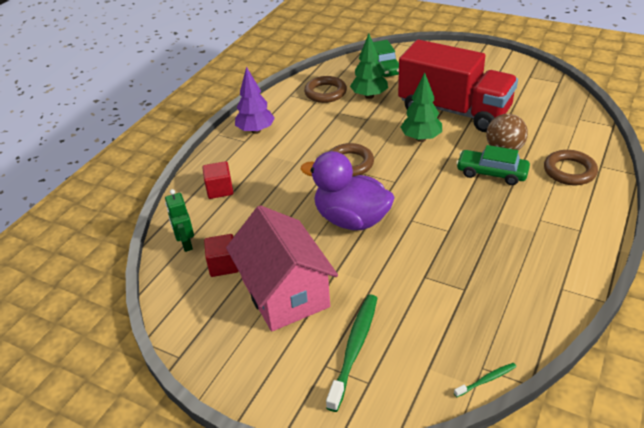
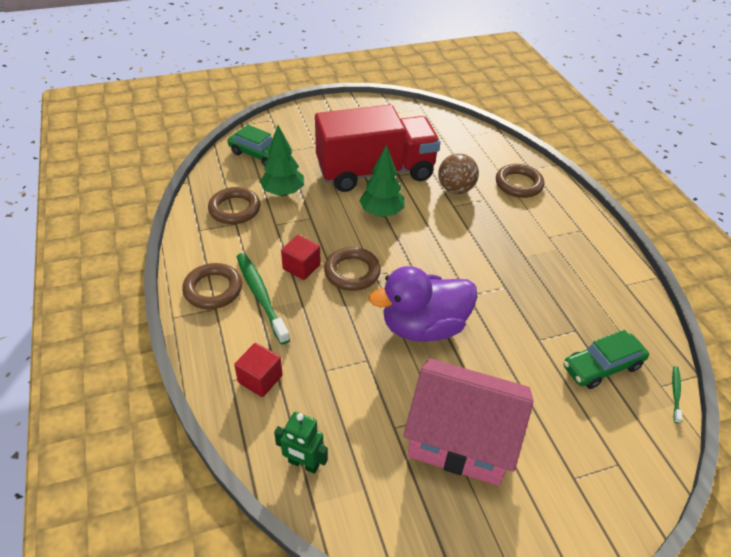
camera: 50 degrees left, 5 degrees up
(223, 265) = (372, 456): red cube -> red cube (301, 267)
(256, 131) = (213, 289): purple tree -> brown ring
(354, 348) = (574, 444): green toothbrush -> green toothbrush (261, 296)
(491, 173) = (472, 215): green car -> green car (602, 366)

